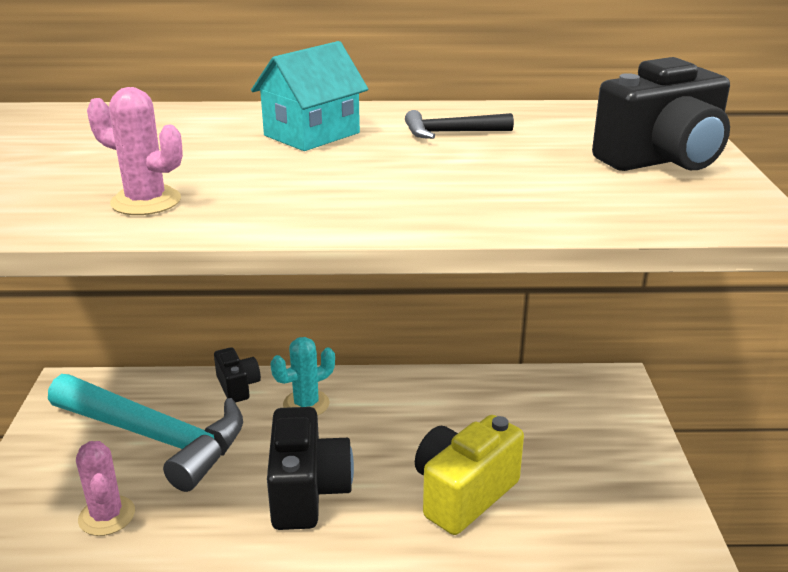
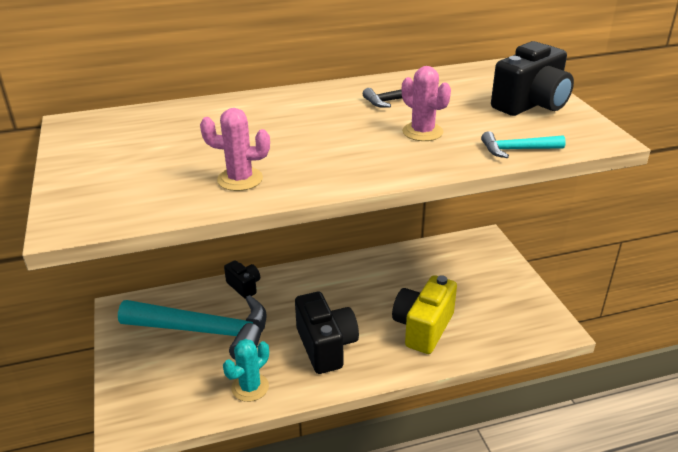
camera: 15 degrees left, 5 degrees up
(107, 516) = (201, 389): pink cactus -> pink cactus (422, 132)
(306, 404) = (296, 290): turquoise cactus -> turquoise cactus (250, 387)
(312, 134) = (307, 113): turquoise house -> none
(595, 216) = (517, 150): none -> turquoise hammer

